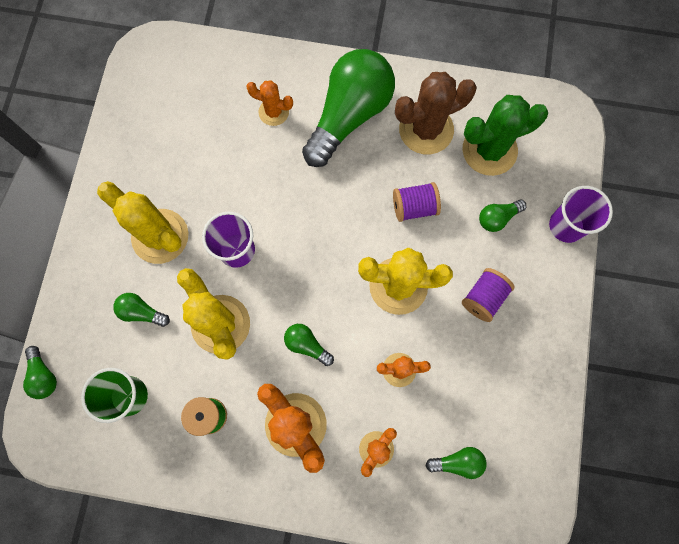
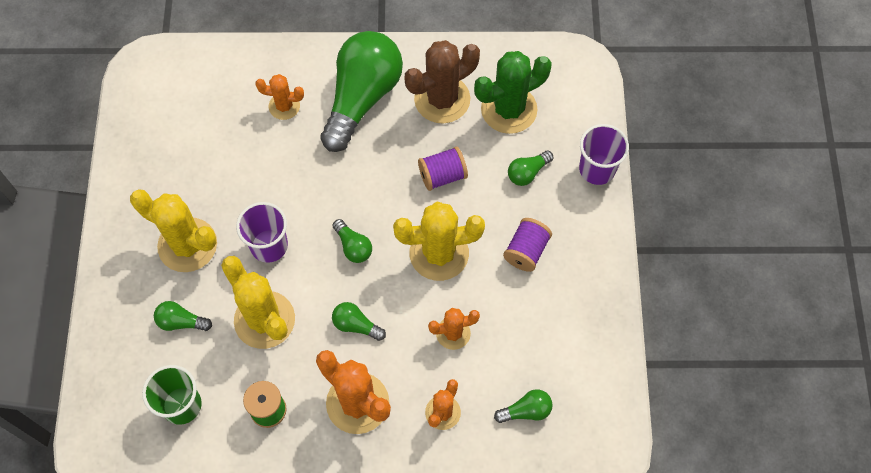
camera: 10 degrees left, 10 degrees down
(44, 376) = (89, 400): green light bulb -> green light bulb (353, 247)

